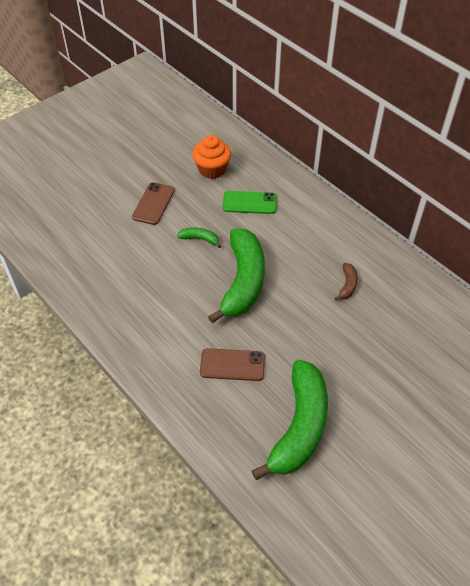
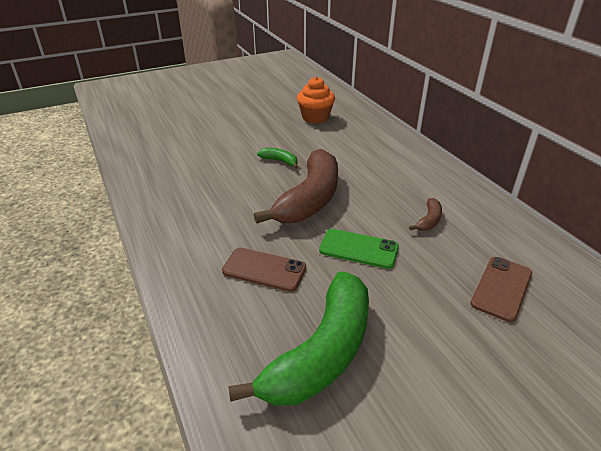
camera: 15 degrees right, 15 degrees down
(153, 204) = (248, 132): brown phone -> brown phone (501, 288)
(243, 281) = (310, 199): green banana -> brown banana
(249, 203) = (342, 143): green phone -> green phone (358, 249)

